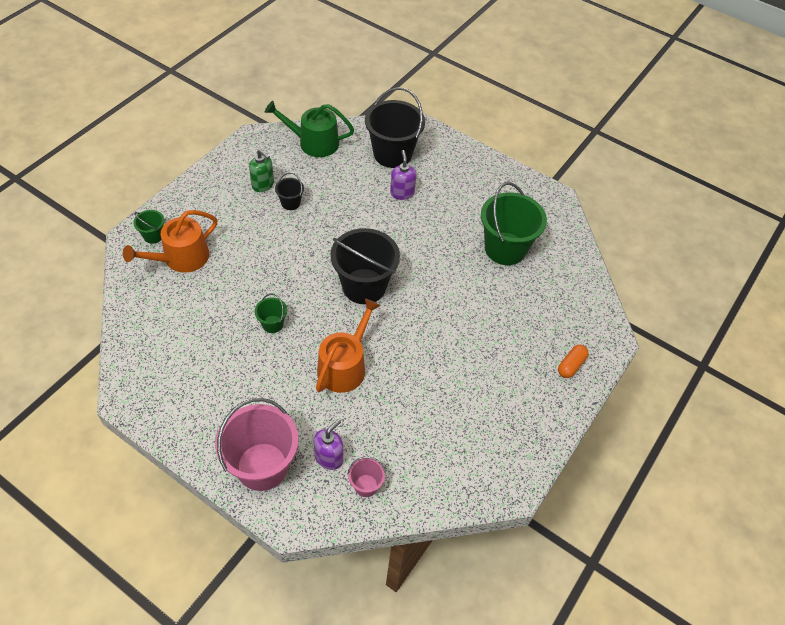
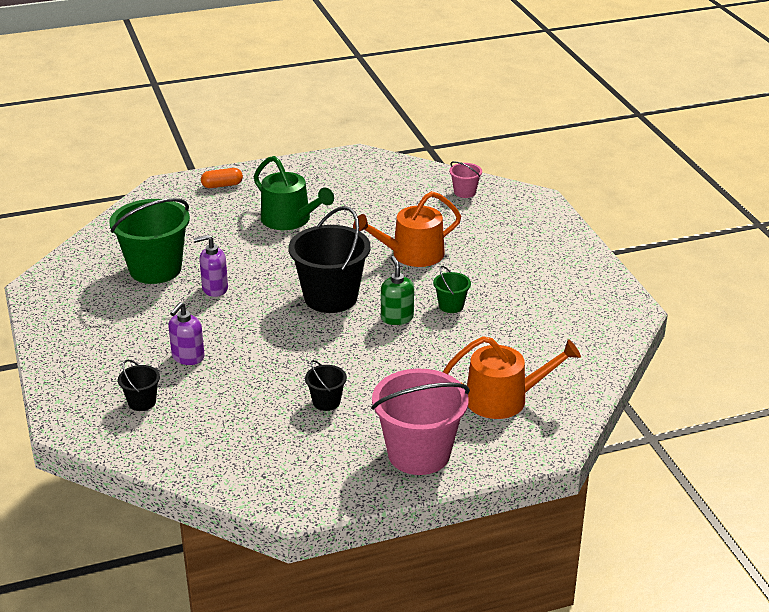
camera: 140 degrees left, 20 degrees down
(153, 236) = (522, 436): green bucket -> none
(262, 466) = (538, 228): pink bucket -> pink bucket (419, 454)
(263, 185) = (339, 437): green soap dispenser -> green soap dispenser (397, 318)
(313, 142) = (221, 461): green watering can -> green watering can (290, 220)
(329, 457) = (479, 214): purple soap dispenser -> purple soap dispenser (214, 289)
(392, 154) = (142, 402): black bucket -> black bucket, size x0.46

